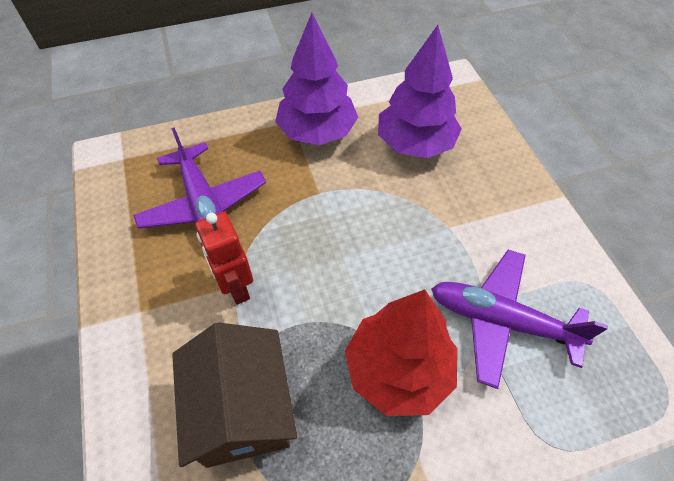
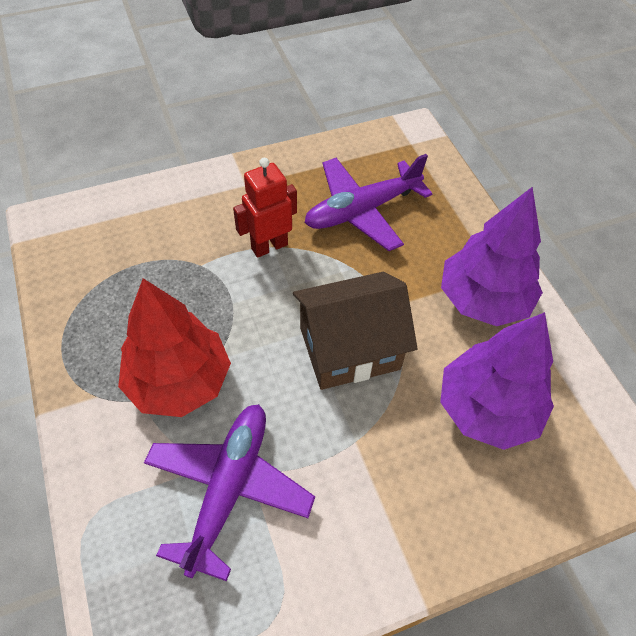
camera: 85 degrees right, 0 degrees up
(242, 410) = (154, 263): brown house -> brown house (349, 348)

